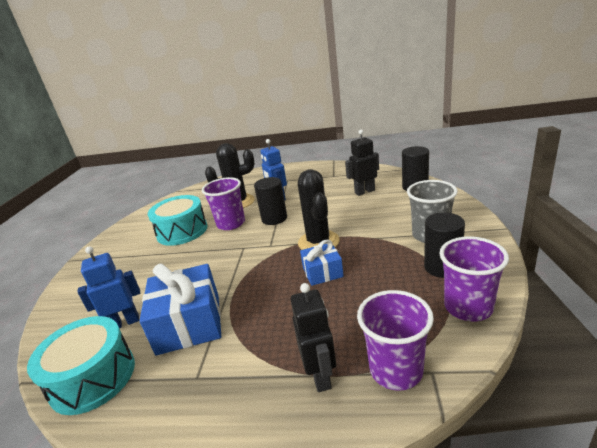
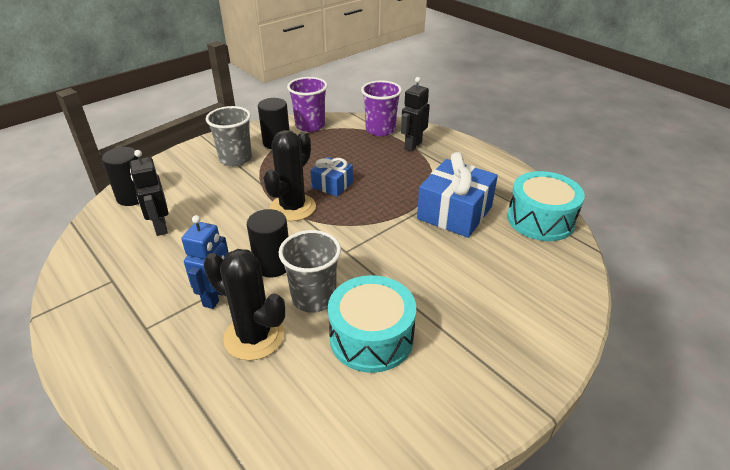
camera: 140 degrees left, 10 degrees up
(125, 322) = (503, 247): blue robot -> none
(231, 223) = (314, 298): purple cup -> grey cup
(364, 191) = (160, 227): black robot -> black robot turned 45 degrees clockwise

